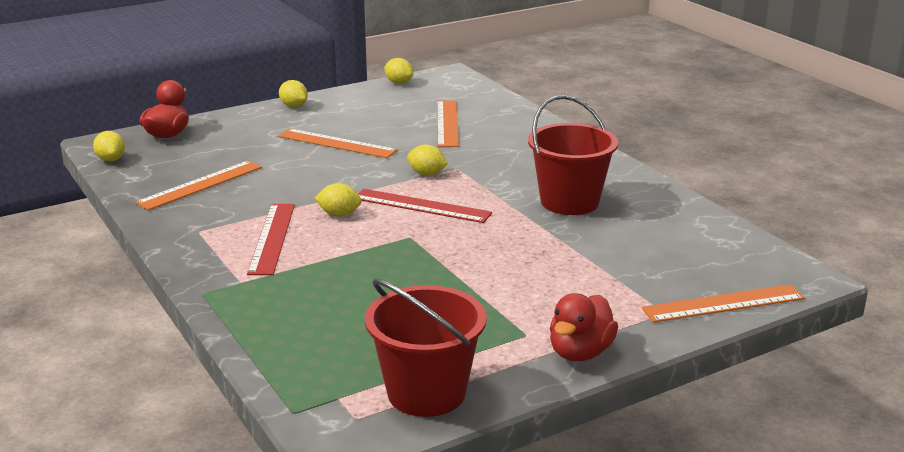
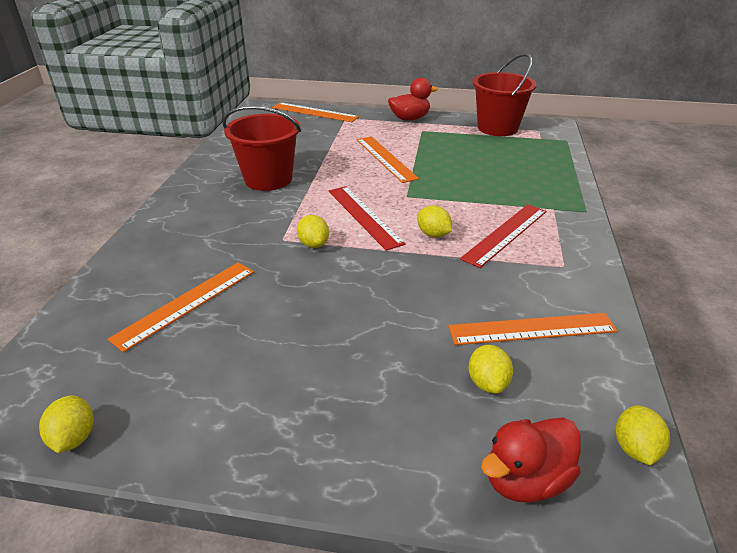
camera: 140 degrees left, 10 degrees up
(294, 106) = (283, 458): yellow lemon -> yellow lemon (487, 383)
(337, 143) = (332, 328): orange ruler -> orange ruler (385, 158)

